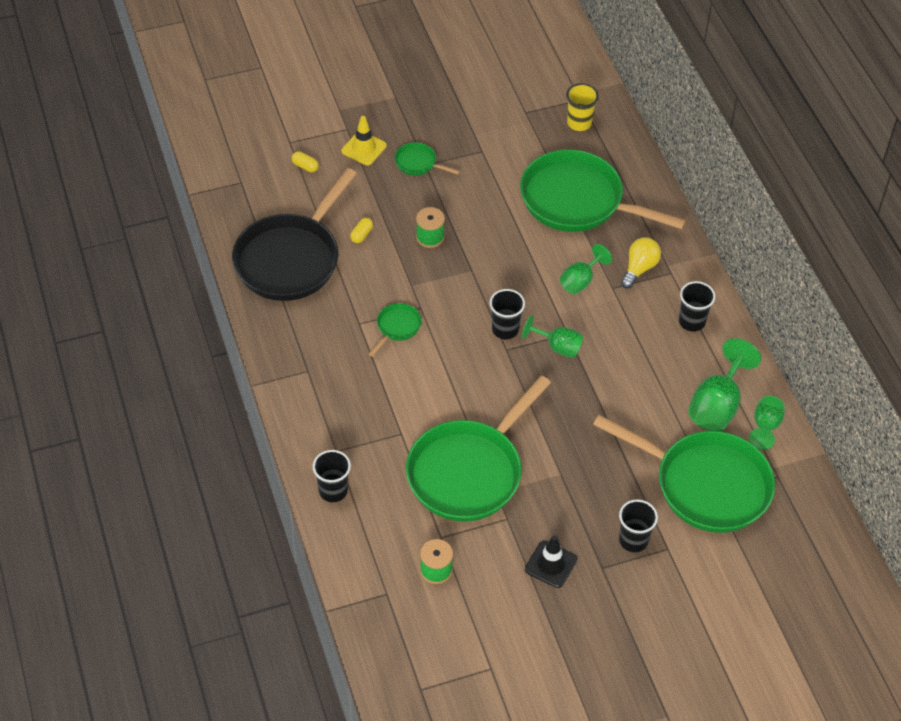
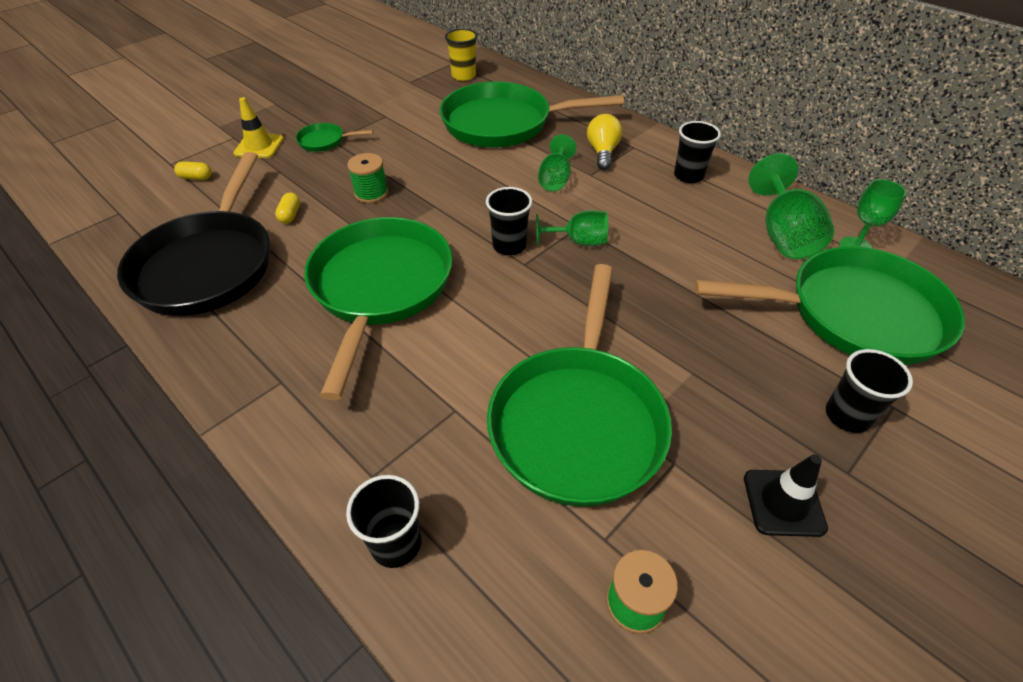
camera: 25 degrees left, 5 degrees down
(397, 327) = (380, 288): green pan -> green pan, size x2.42

